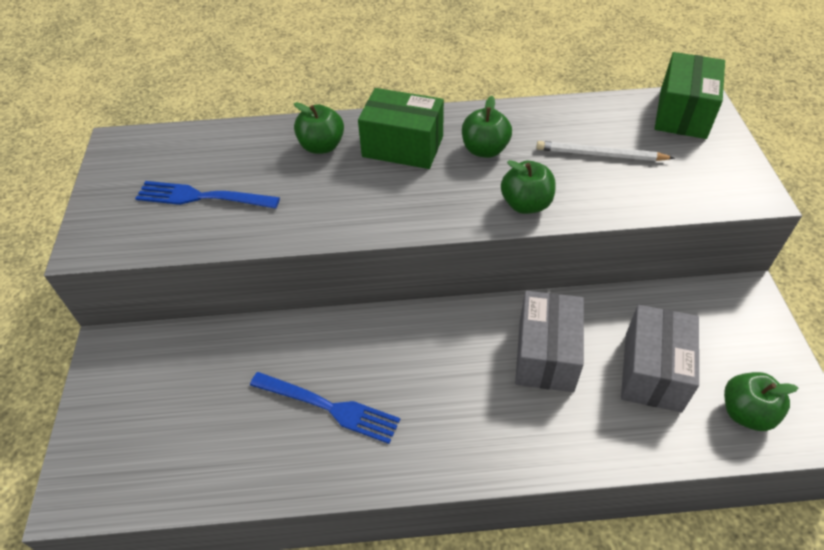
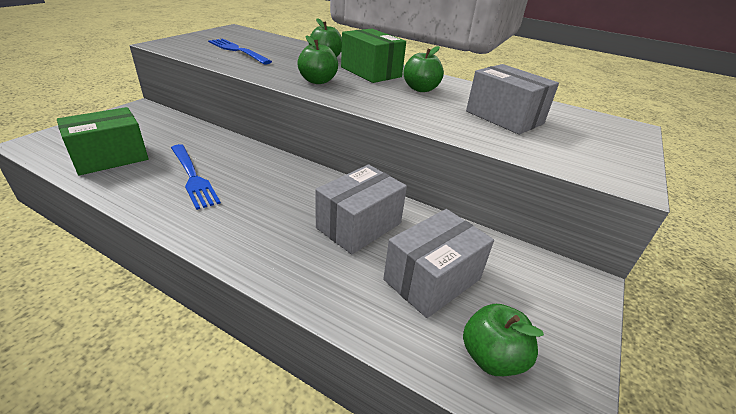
camera: 30 degrees right, 15 degrees down
(526, 204) = (413, 114): green apple -> green apple (317, 81)
(600, 155) = (504, 117): white pencil -> grey box
(683, 113) = (604, 126): green box -> green box (110, 157)

